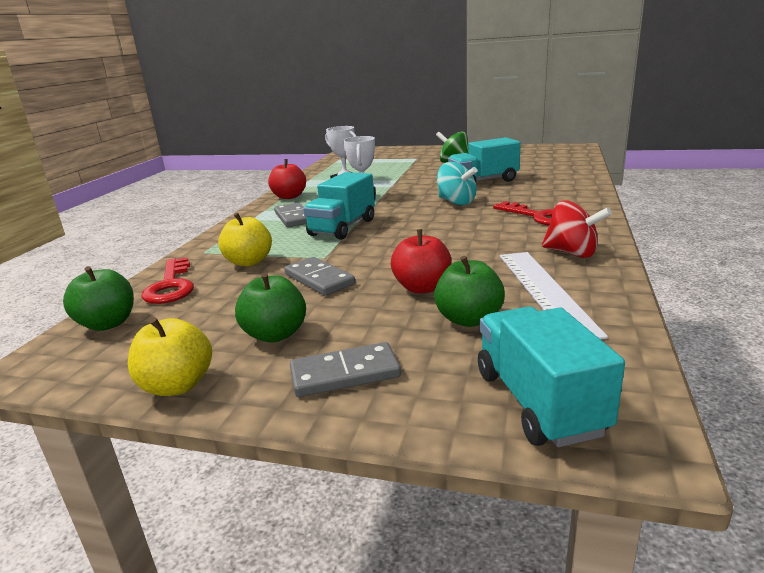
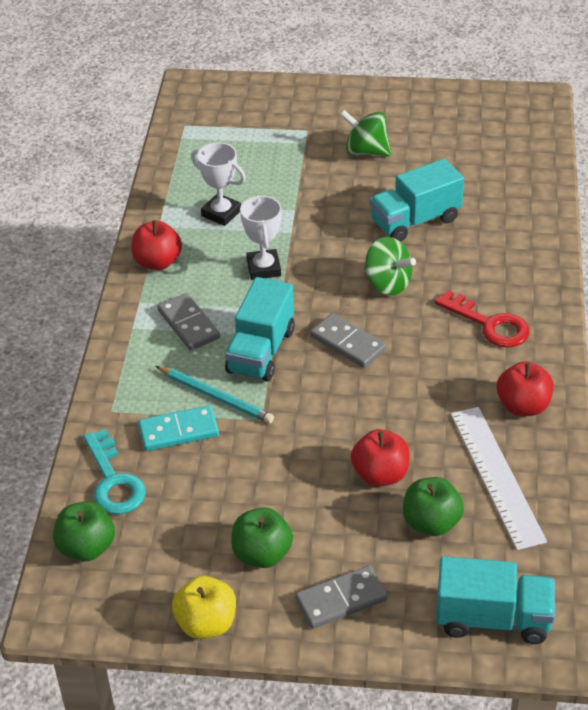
camera: 10 degrees left, 20 degrees up
(171, 286) = (113, 481): red key -> turquoise key
(249, 262) = (178, 431): yellow apple -> turquoise domino
(292, 246) = (216, 397): none -> turquoise pencil
(319, 279) = (271, 463): grey domino -> grey domino (347, 343)
(456, 202) = (387, 284): turquoise spinning top -> green spinning top
(538, 402) = (493, 618): turquoise truck -> turquoise truck turned 120 degrees clockwise
(572, 253) = (523, 406): red spinning top -> red apple

